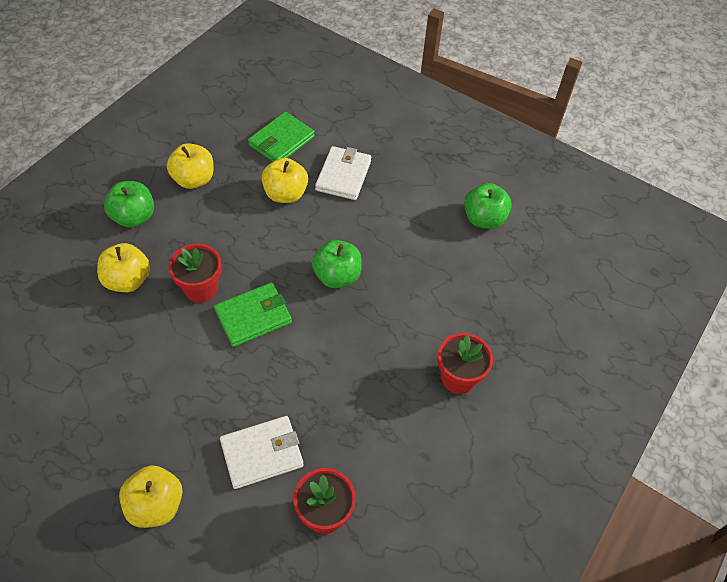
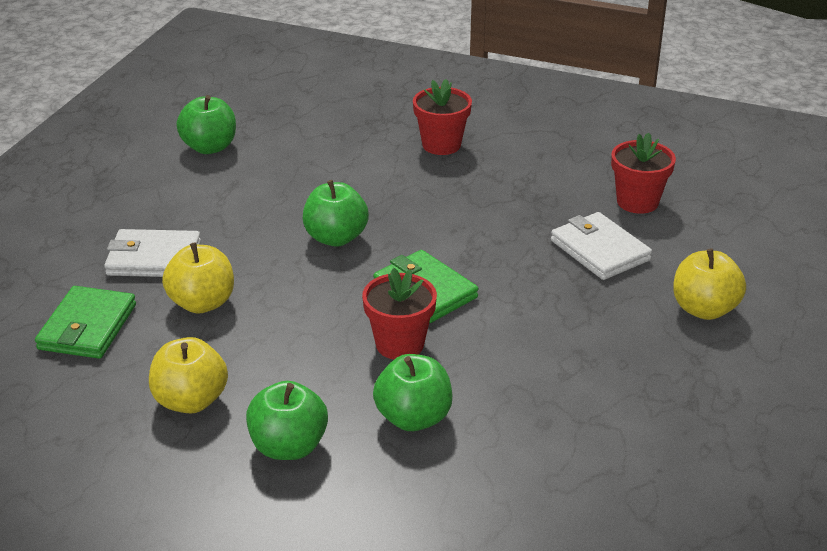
camera: 100 degrees left, 20 degrees down
(128, 280) = (413, 418): yellow apple -> green apple
(281, 141) = (88, 327): green wallet -> green wallet turned 75 degrees clockwise

